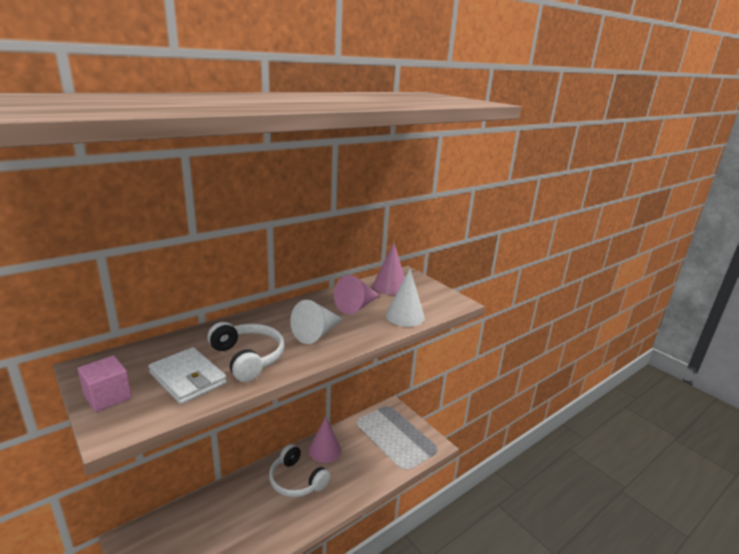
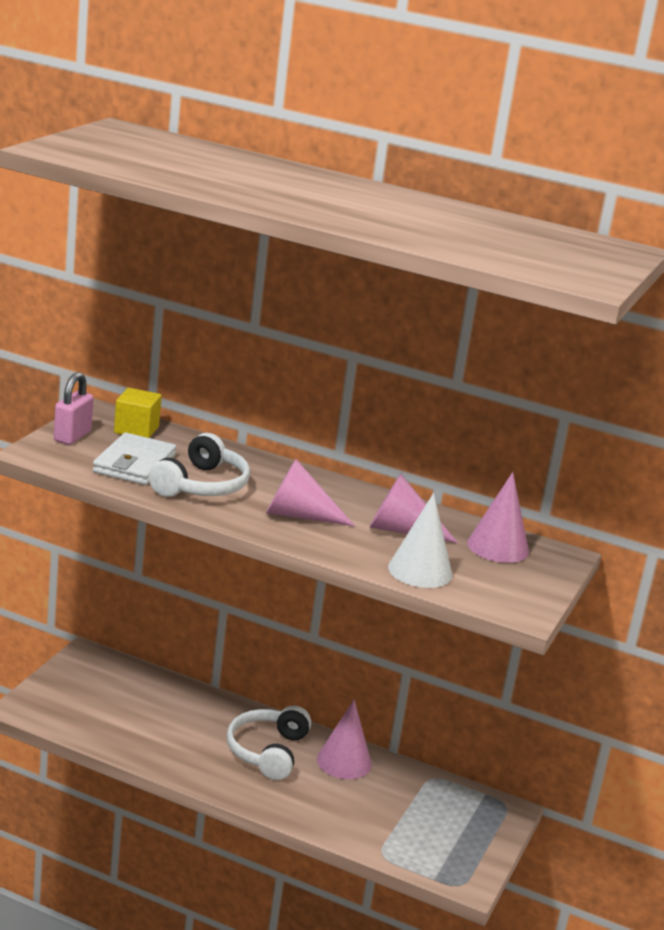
camera: 60 degrees right, 0 degrees up
(108, 397) = (72, 436): pink cube -> pink padlock
(135, 359) = (136, 430): none -> yellow cube
(317, 333) = (298, 515): white cone -> pink cone

